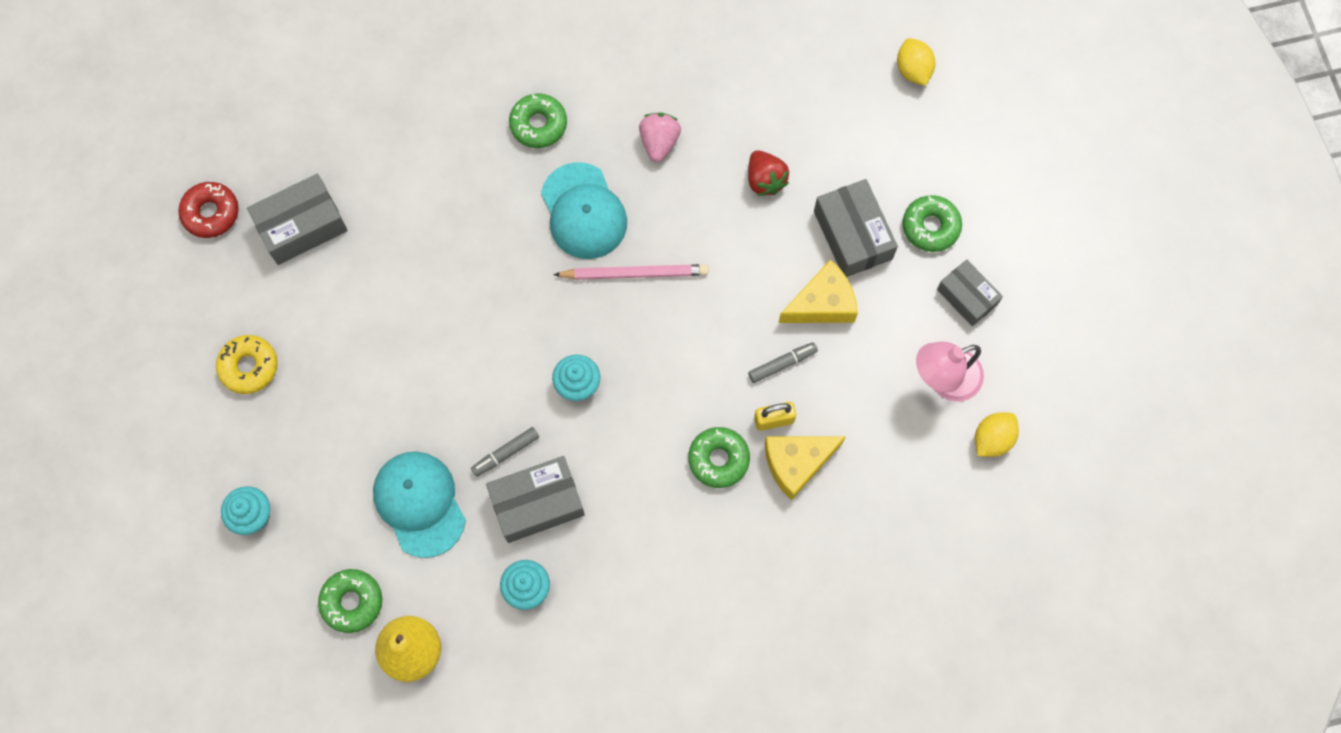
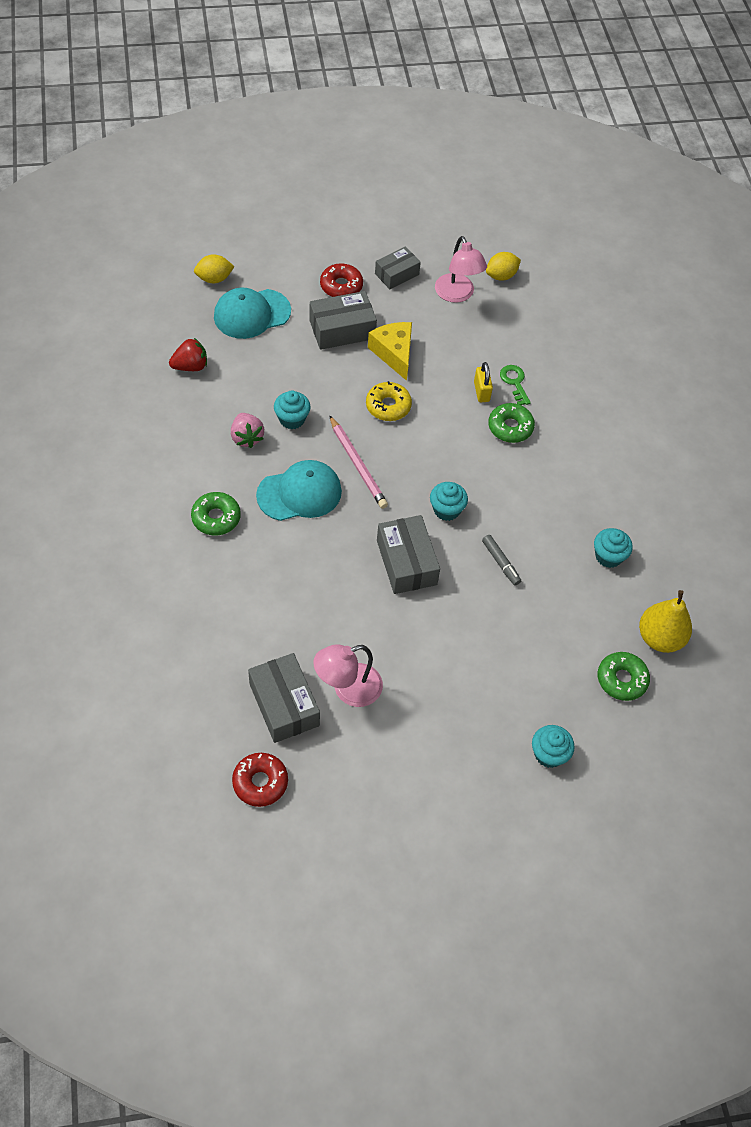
camera: 90 degrees left, 15 degrees down
(249, 367) = (414, 753): yellow donut -> yellow donut (388, 406)
(324, 290) = (348, 689): none -> pink lamp
(419, 504) = (540, 626): turquoise cap -> turquoise cap (252, 314)
(537, 503) = (541, 544): grey box -> grey box (406, 562)
(634, 273) = (357, 464): pink pencil -> pink pencil turned 150 degrees clockwise
(659, 142) = (246, 438): pink strawberry -> pink strawberry turned 120 degrees counterclockwise
(695, 190) = (292, 419): none -> turquoise cupcake
(765, 180) = (290, 375): red strawberry -> red strawberry (190, 366)
(782, 364) = (439, 382): grey marker -> none
(797, 463) = (515, 382): yellow cheese -> green key
(930, 227) = (341, 286): green donut -> red donut
(992, 439) = (501, 276): yellow lemon -> yellow lemon turned 75 degrees counterclockwise

